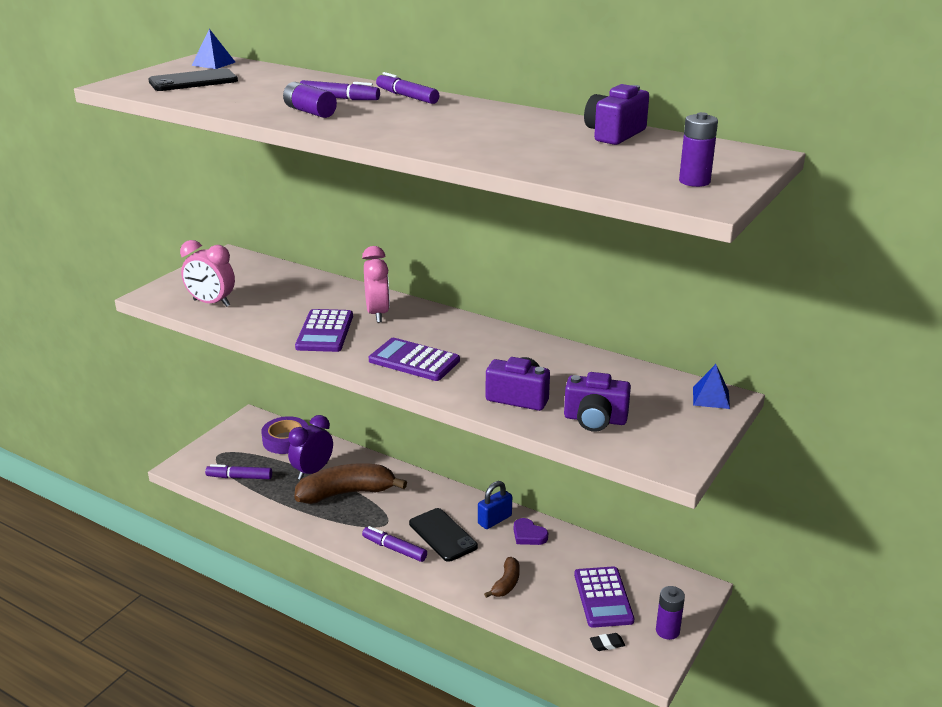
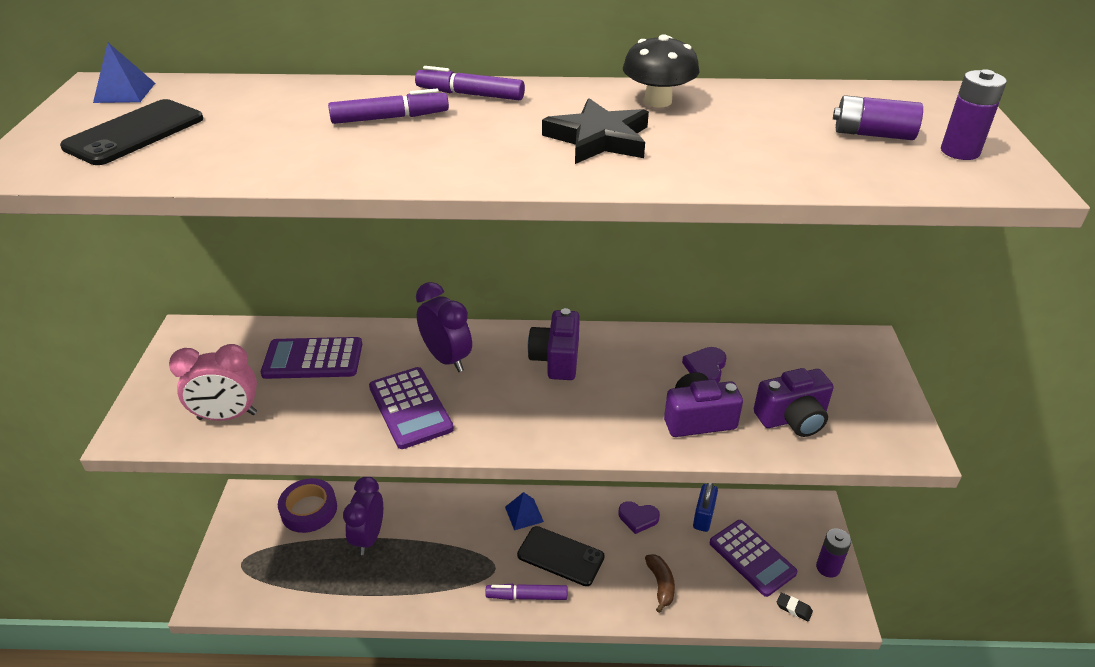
camera: 30 degrees left, 10 degrees up
(239, 477) = (290, 582): purple marker -> none
(310, 112) = (383, 152): purple battery -> purple battery (872, 134)
(346, 493) = (426, 549): brown banana -> none
(377, 314) = (447, 359): pink clock -> purple clock
(414, 361) = (548, 412): purple calculator -> purple calculator (313, 359)
(449, 129) = (598, 139): none -> black star
(494, 520) = (595, 515): blue padlock -> blue padlock (703, 517)
(524, 120) = (658, 101): none -> black mushroom
(562, 372) = (705, 368): none -> purple heart
(607, 644) = (793, 608): black eraser -> black eraser turned 75 degrees clockwise
(614, 134) = (778, 100): purple camera -> purple camera (556, 359)
(711, 397) = (857, 347): blue pyramid -> blue pyramid (524, 514)

